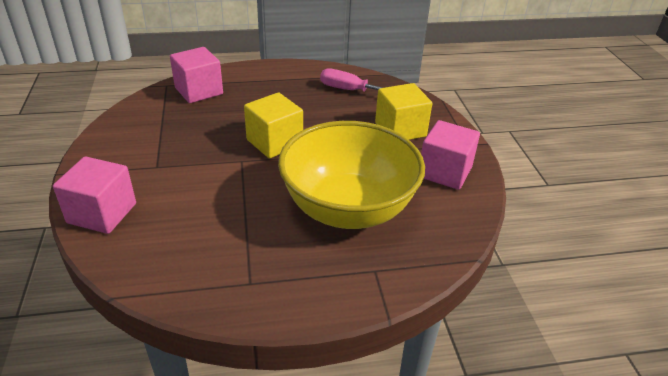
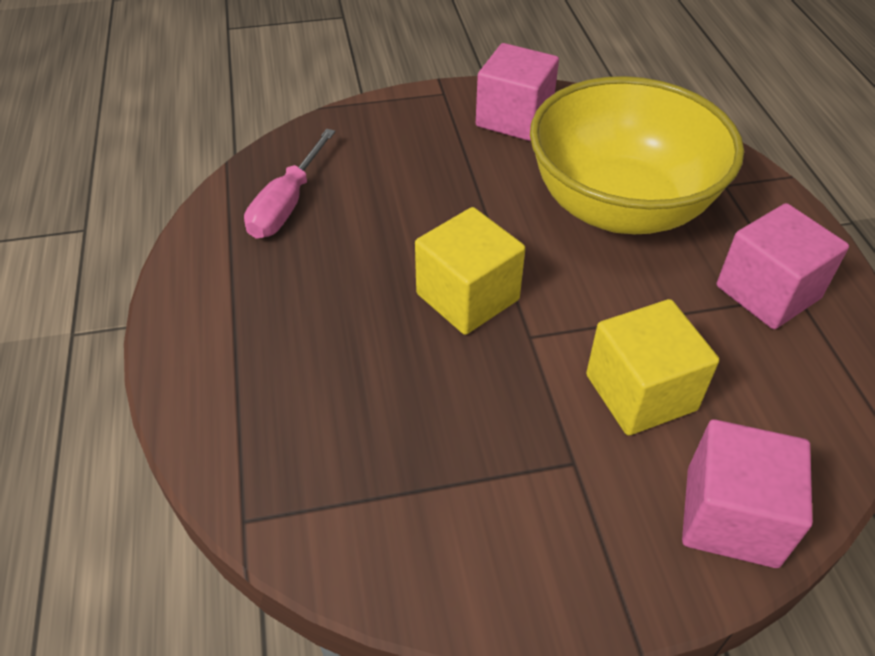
camera: 90 degrees left, 10 degrees up
(199, 91) = (278, 444): pink cube -> pink cube (767, 292)
(400, 129) = (412, 153): yellow cube -> yellow cube (640, 392)

